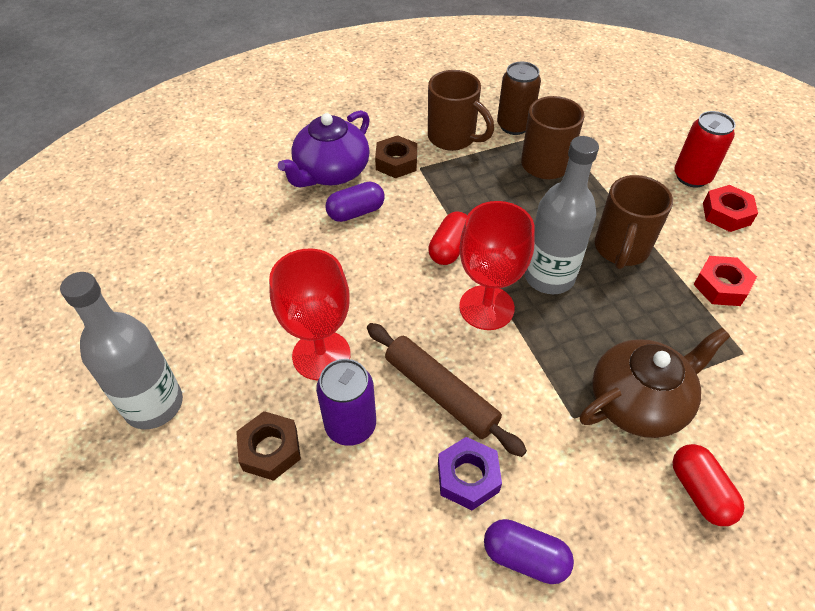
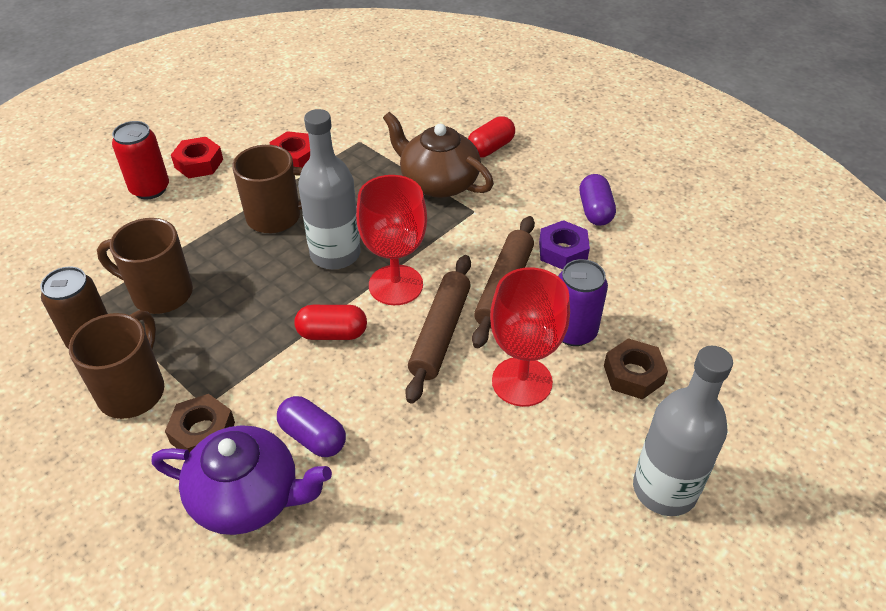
camera: 115 degrees left, 5 degrees down
(410, 318) = (440, 333): none -> brown rolling pin

